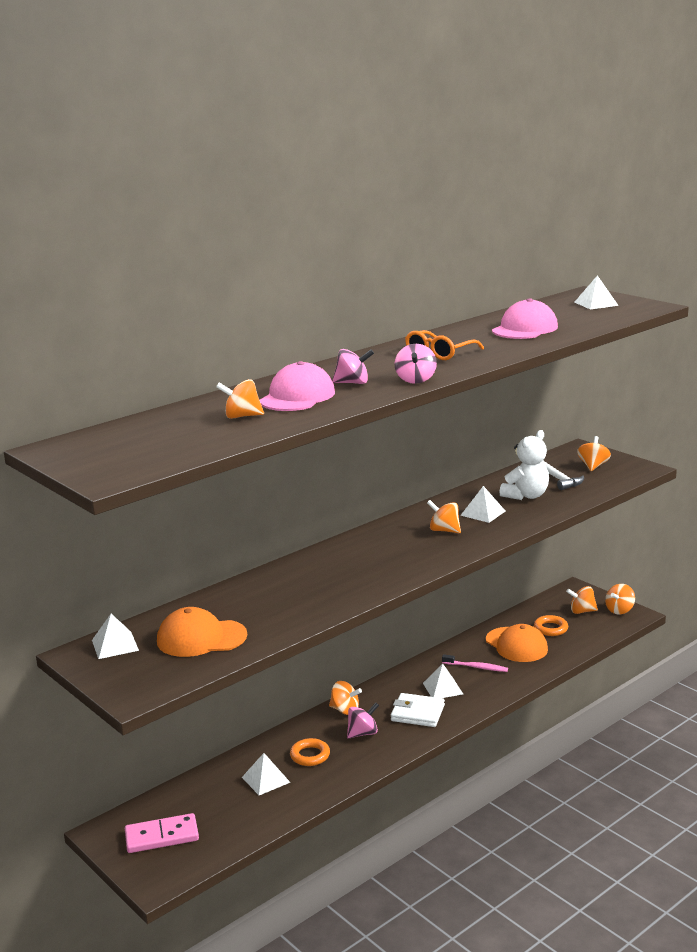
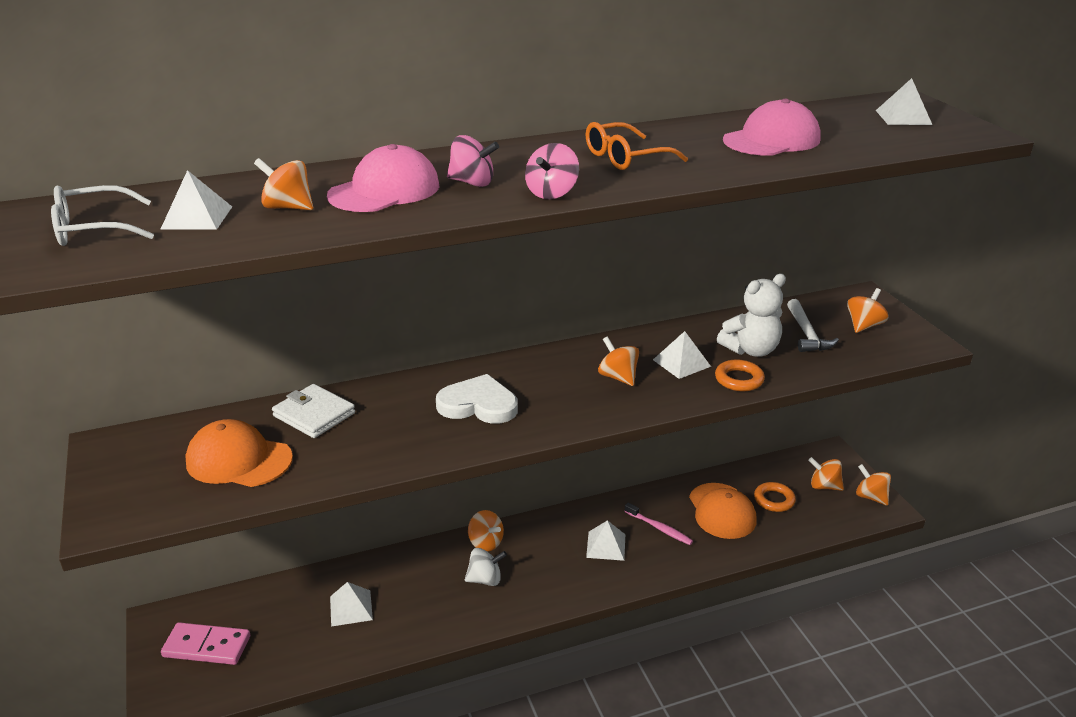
camera: 20 degrees right, 10 degrees up
(115, 645) = (150, 443): white pyramid -> white pyramid (197, 217)
(117, 451) = (93, 229): none -> white glasses
(310, 755) = (414, 591): orange ring -> orange ring (739, 379)
(355, 567) = (478, 404): none -> white heart
(363, 733) = (485, 579): pink spinning top -> white spinning top
(417, 713) = (559, 571): white wallet -> white wallet (314, 414)
(619, 610) = (870, 497): orange spinning top -> orange spinning top turned 75 degrees clockwise

